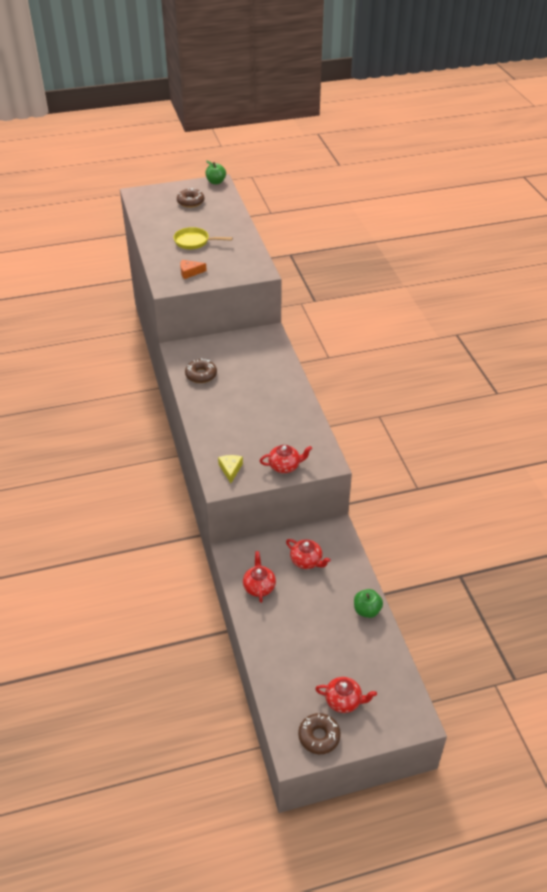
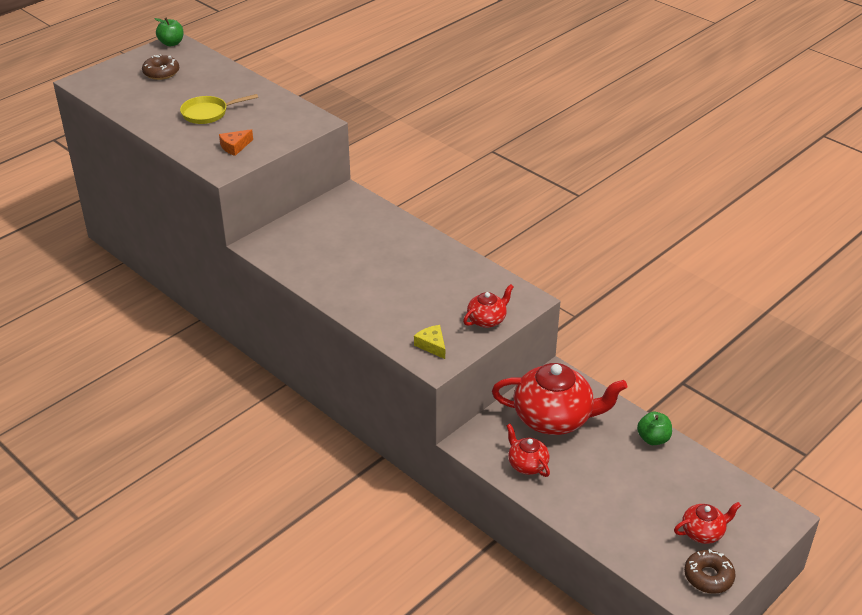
camera: 30 degrees left, 5 degrees down
(201, 375) = (309, 262): brown donut -> none
(306, 561) = (554, 418): red teapot -> red teapot, size x2.01

